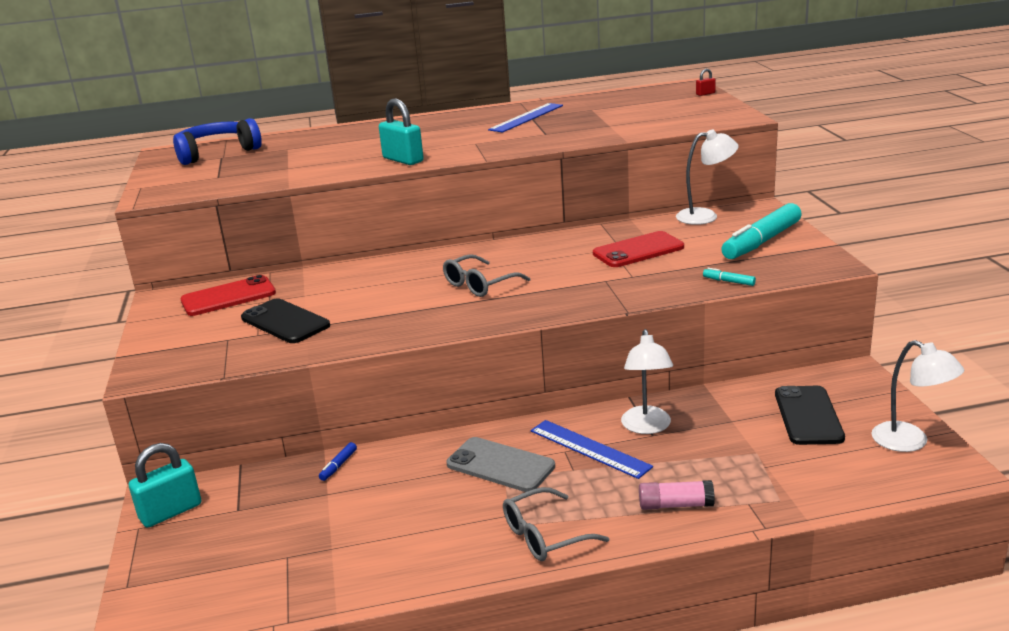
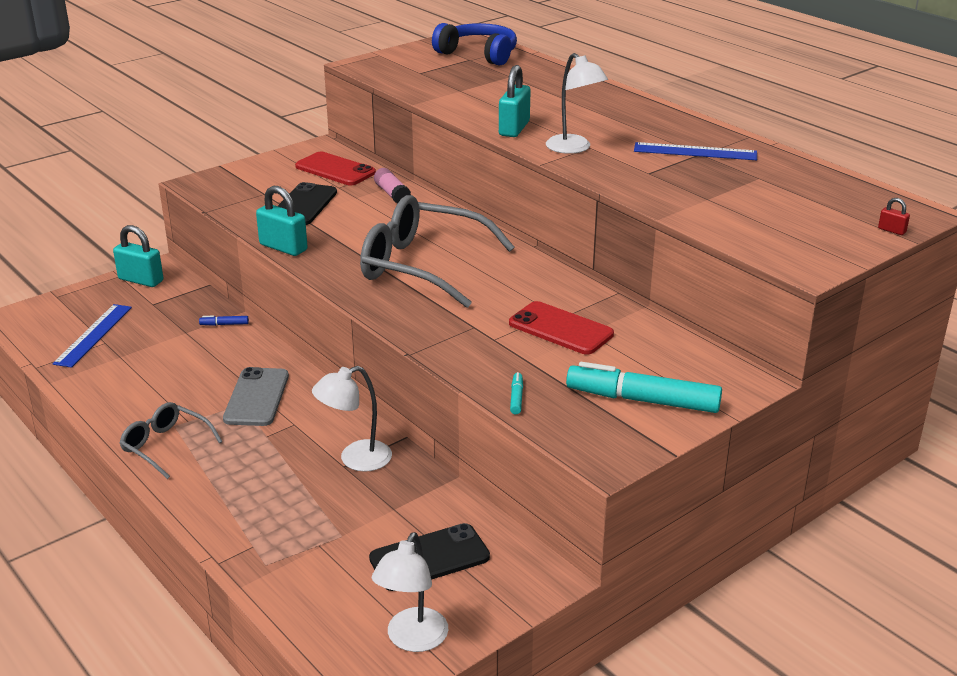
camera: 60 degrees right, 5 degrees up
(364, 343) = (283, 247): none -> turquoise padlock
(480, 284) = (424, 266): grey glasses -> grey glasses, size x1.90
(589, 448) = (303, 436): blue ruler -> blue ruler (93, 335)
(675, 505) = (233, 504): pink glue stick -> pink glue stick (392, 194)
(705, 216) = (691, 350): white lamp -> white lamp (574, 148)

